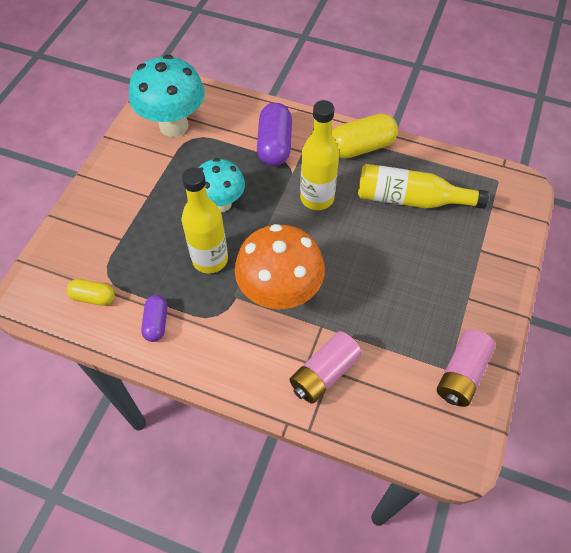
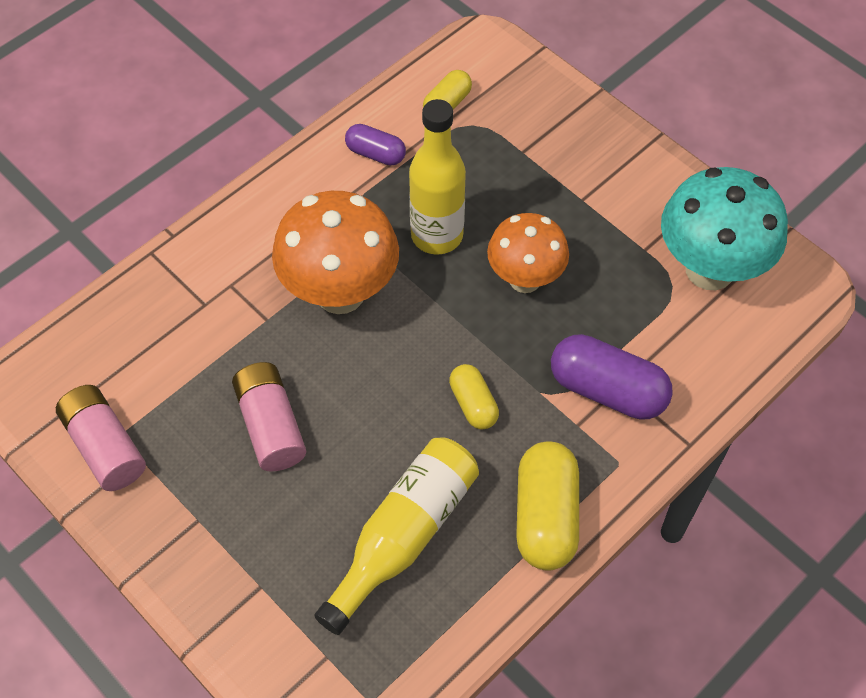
camera: 115 degrees right, 0 degrees up
(221, 203) = (525, 279): turquoise mushroom -> orange mushroom
(317, 198) = (473, 404): yellow bottle -> yellow capsule
(324, 373) = (205, 295): pink battery -> pink battery (271, 425)

